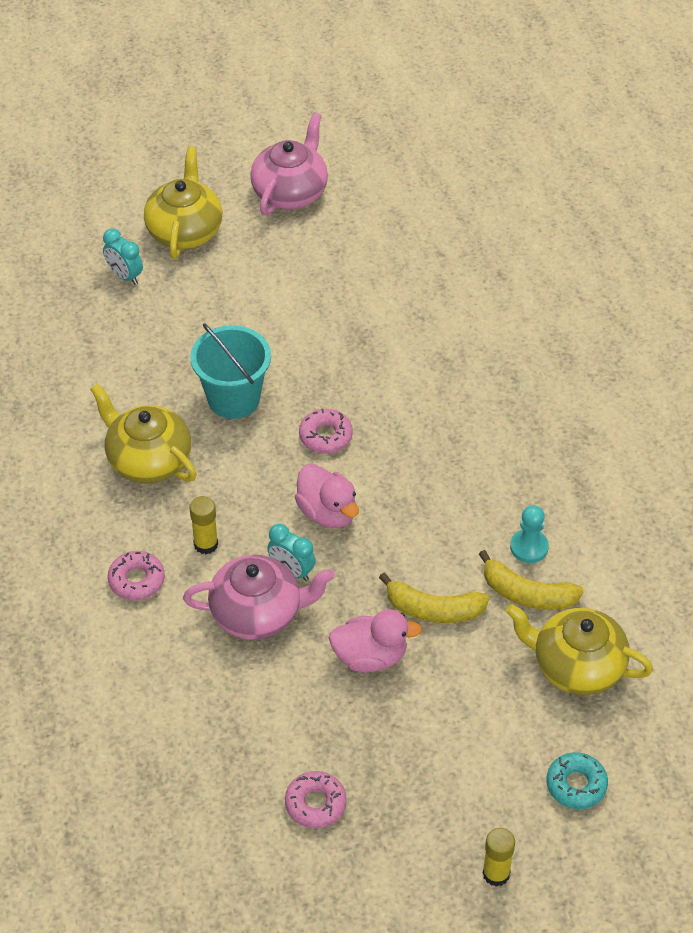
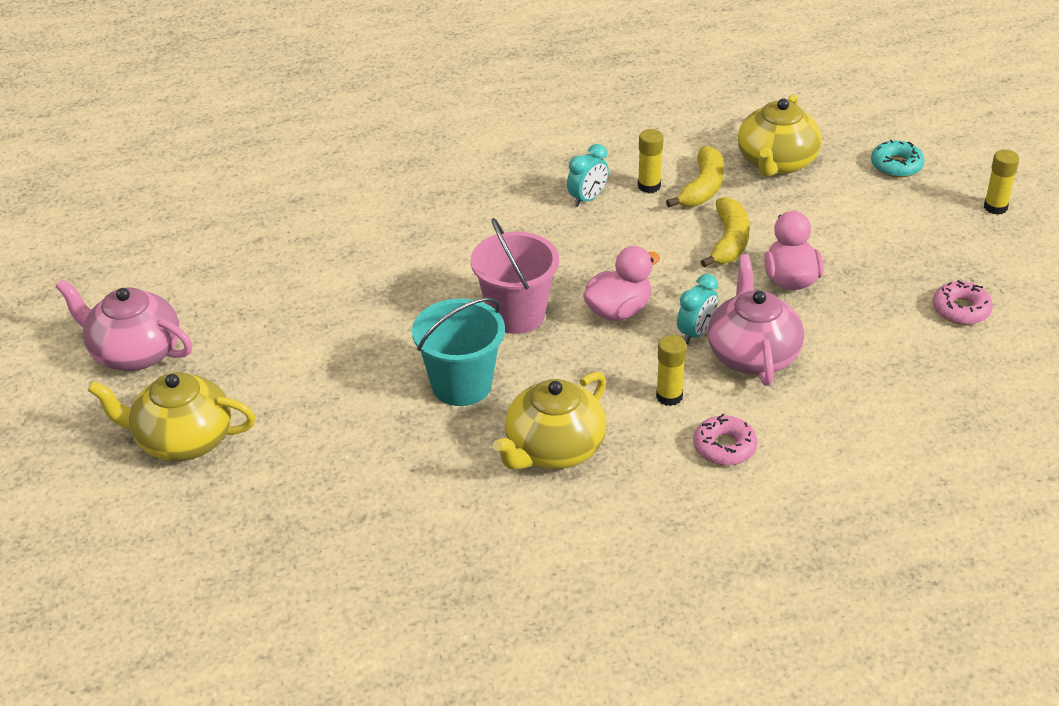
camera: 90 degrees left, 10 degrees down
(125, 276) = (253, 490): turquoise clock -> turquoise clock (587, 199)
(325, 436) = (516, 315): pink donut -> pink bucket
(529, 547) = (649, 186): turquoise pawn -> yellow glue stick

